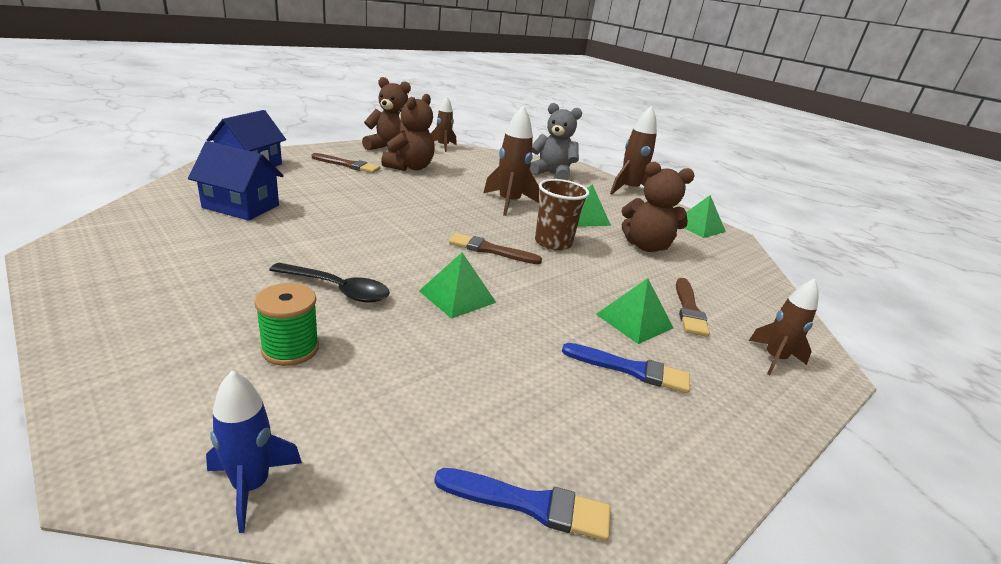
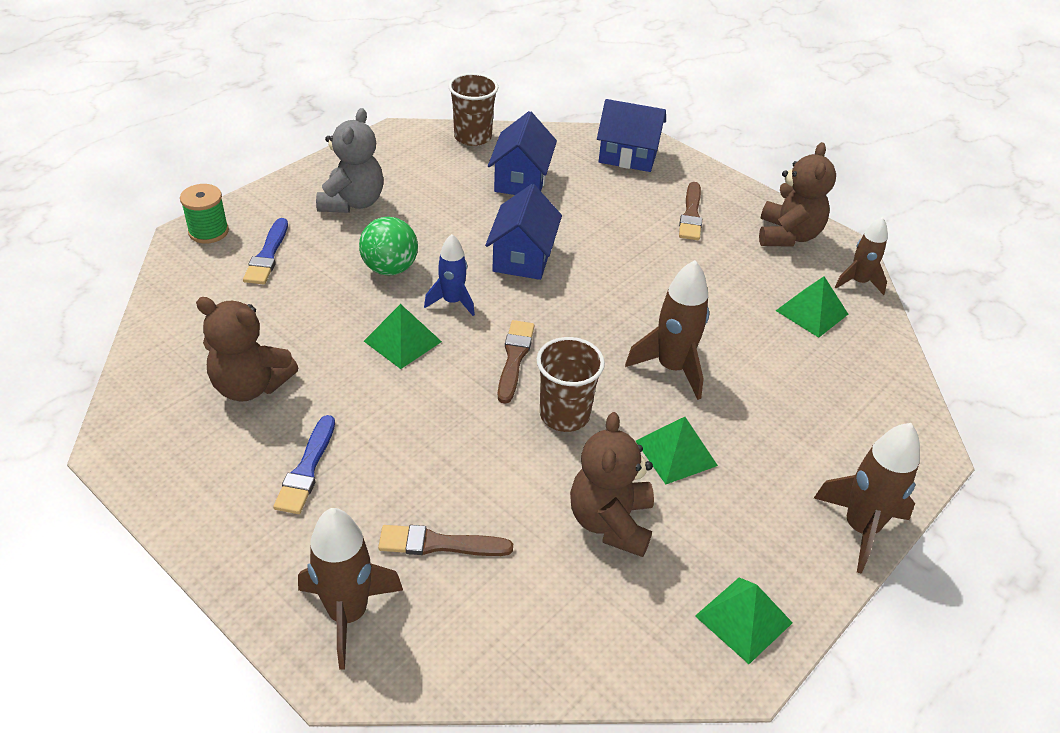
camera: 85 degrees right, 15 degrees up
(133, 214) = (473, 137): none -> brown cup
(251, 486) = (175, 281): blue rocket -> blue rocket (452, 302)
(290, 349) = (301, 264): green spool -> green spool (208, 231)
(338, 289) = (390, 268): black spoon -> green ball
(361, 226) = (523, 257): none -> blue house
(410, 167) = (730, 263): brown teddy bear -> brown teddy bear (250, 386)
(529, 504) = (154, 398): blue brush -> blue brush (267, 255)
(551, 174) = (847, 416): grey teddy bear -> grey teddy bear (352, 202)
(634, 321) = (396, 482): green pyramid -> green pyramid (811, 312)
(774, 359) = (348, 614): brown rocket -> brown rocket, size x1.54

